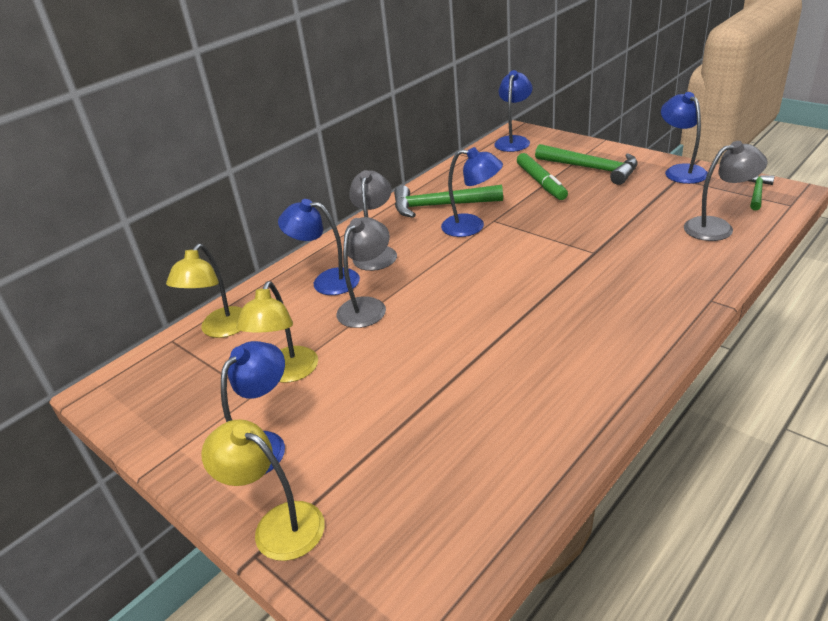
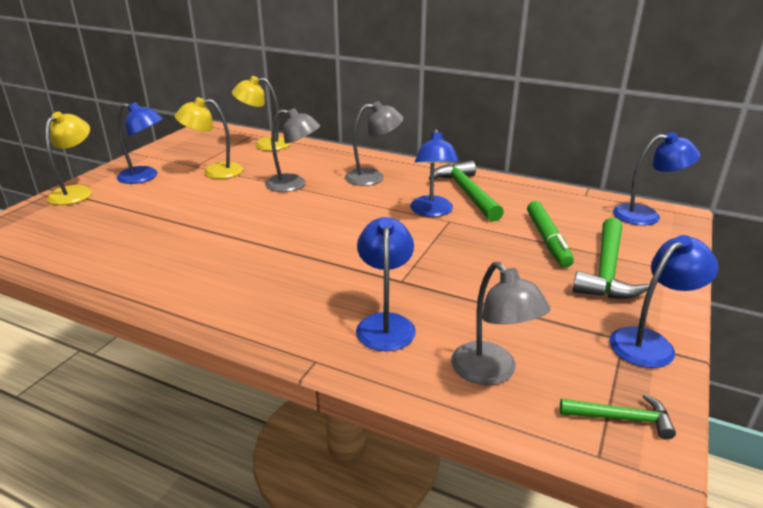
camera: 70 degrees right, 5 degrees down
(326, 281) = (327, 166): blue lamp -> blue lamp (385, 323)
(541, 182) = (547, 240): green marker -> green marker turned 60 degrees counterclockwise

